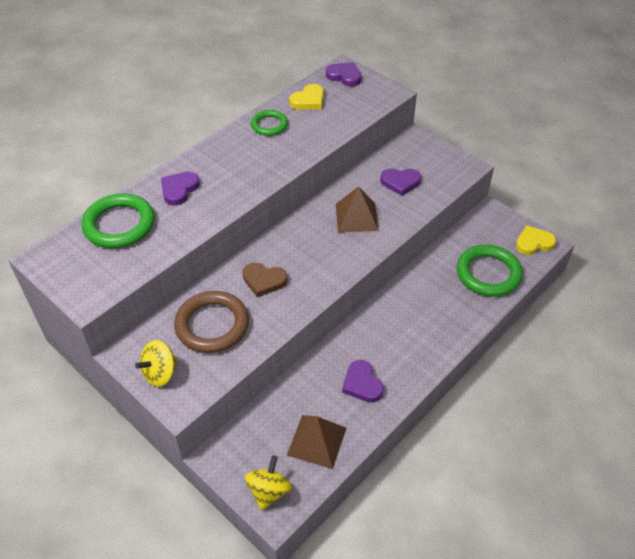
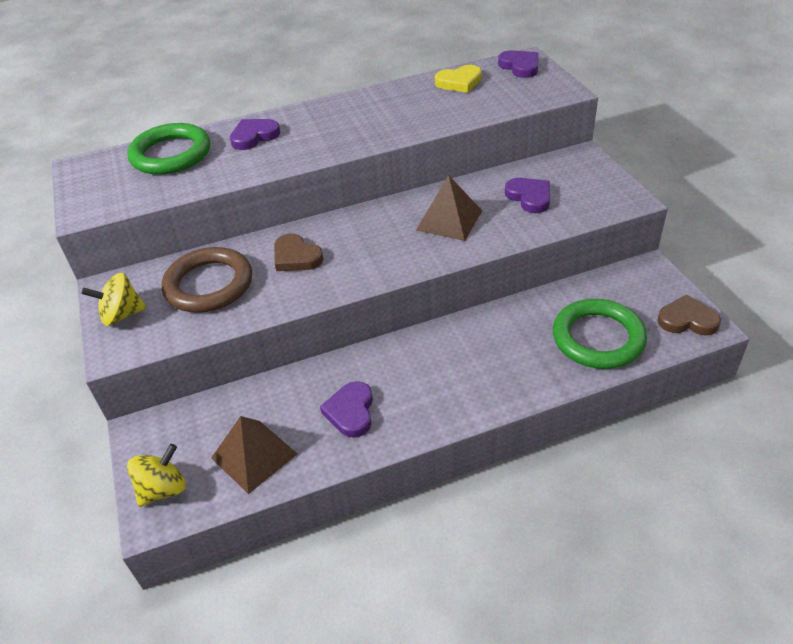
camera: 30 degrees right, 5 degrees down
(269, 125) = (397, 97): green ring -> none
(400, 182) = (529, 197): purple heart -> purple heart turned 150 degrees counterclockwise
(533, 243) = (687, 320): yellow heart -> brown heart

